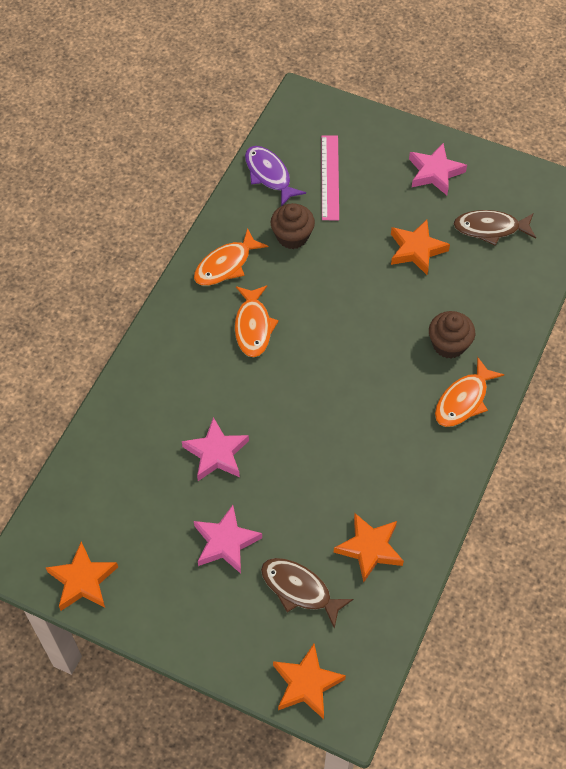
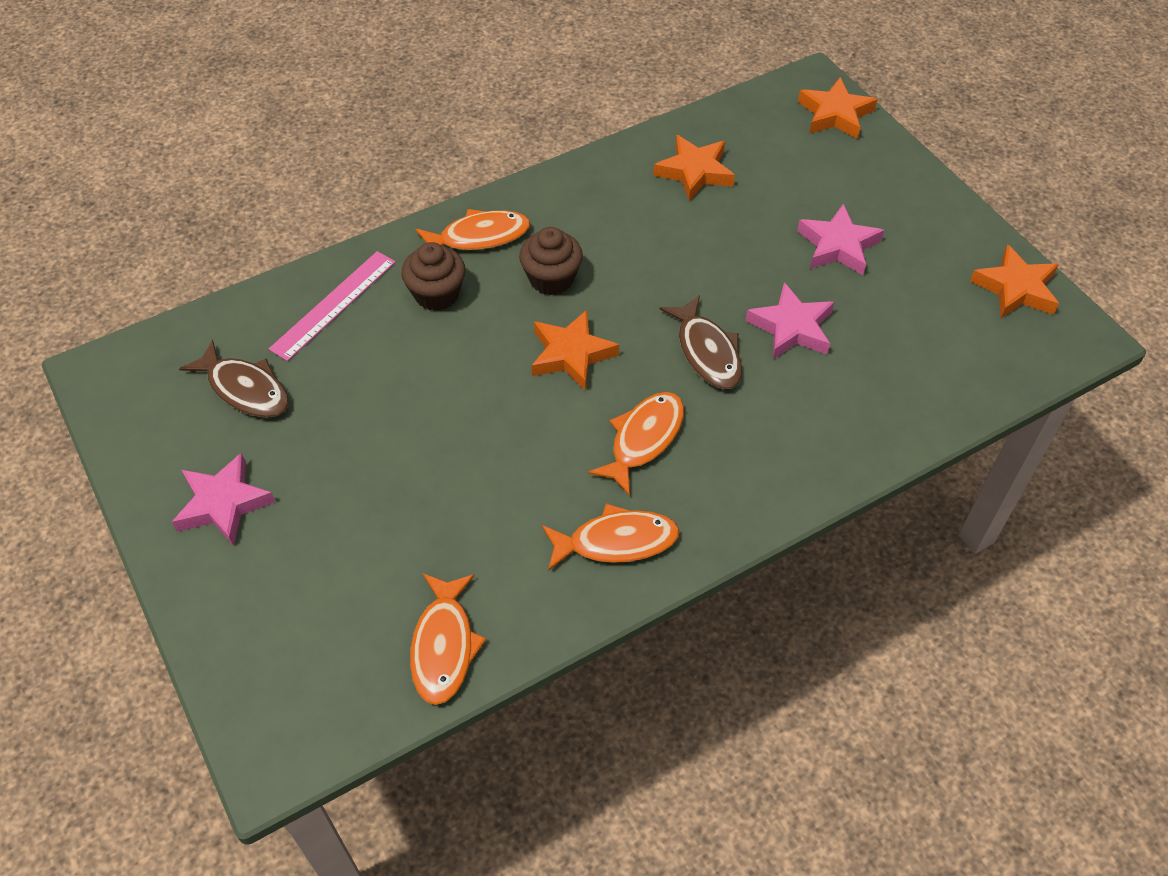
camera: 145 degrees left, 5 degrees down
(269, 175) = (443, 646): purple fish -> orange fish
(292, 236) = (495, 528): brown cupcake -> brown cupcake (551, 279)
(299, 589) = (790, 176): brown fish -> brown fish (707, 352)
(330, 177) = (364, 586): pink ruler -> pink ruler (333, 305)
(416, 250) = (359, 416): orange star -> orange star (571, 354)

